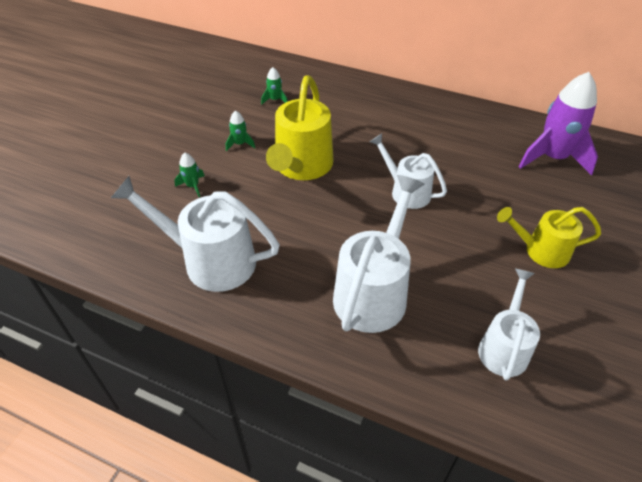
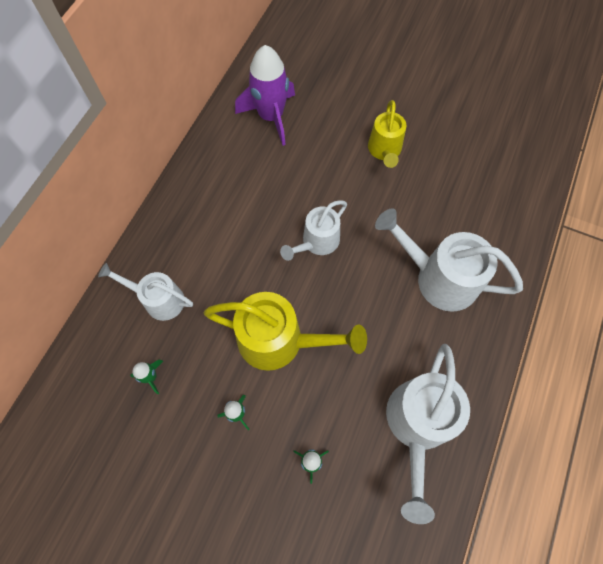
camera: 90 degrees left, 20 degrees up
(504, 346) = (478, 193): white watering can -> white watering can (158, 299)

